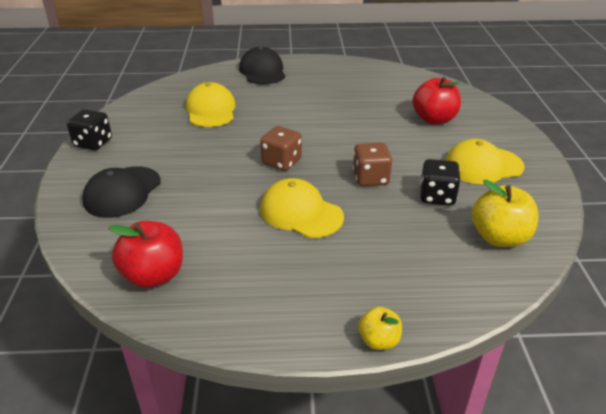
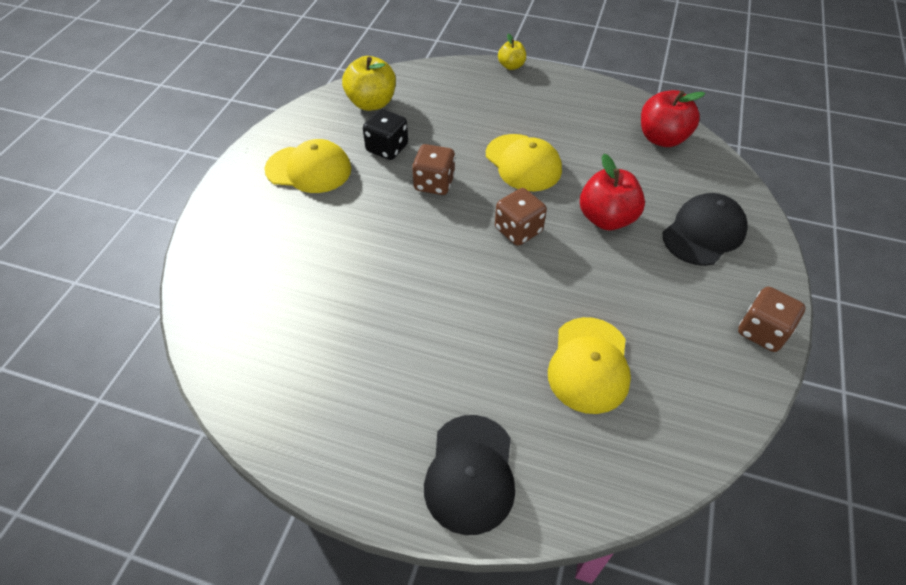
camera: 160 degrees left, 15 degrees up
(93, 143) = (762, 331): black dice -> brown dice
(434, 119) = (290, 251): red apple -> red apple (606, 218)

